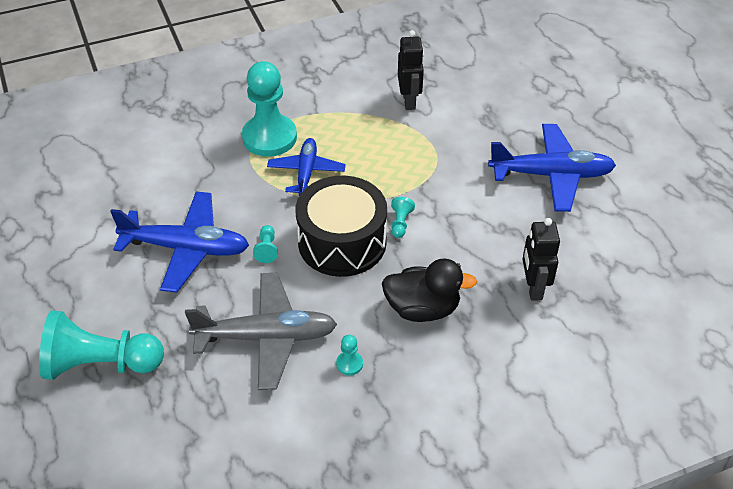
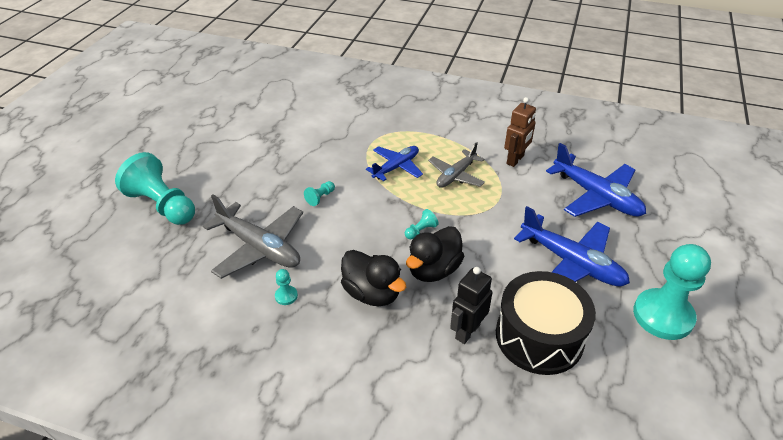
camera: 40 degrees right, 5 degrees down
(186, 248) = (278, 171): blue plane -> blue plane (596, 196)
(269, 137) = (397, 136): turquoise pawn -> turquoise pawn (663, 316)
(342, 242) = (369, 220): black drum -> black drum (539, 336)
(372, 148) = (456, 175): none -> grey plane
(409, 101) = (515, 160): black robot -> brown robot
(451, 253) = (433, 270): none -> black duck

